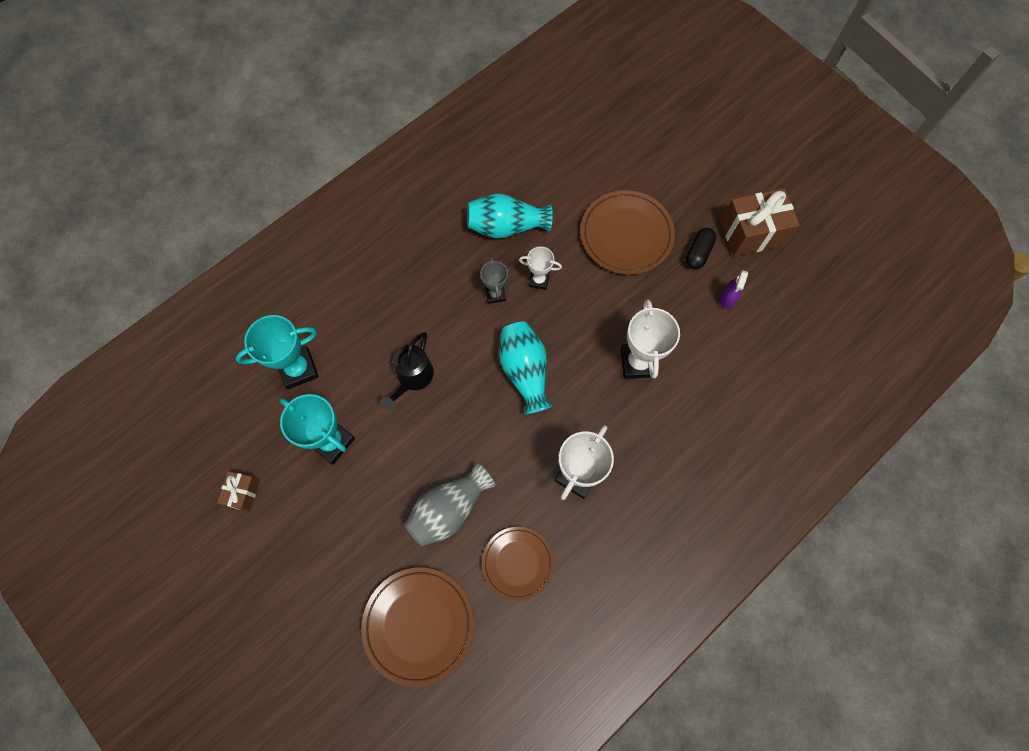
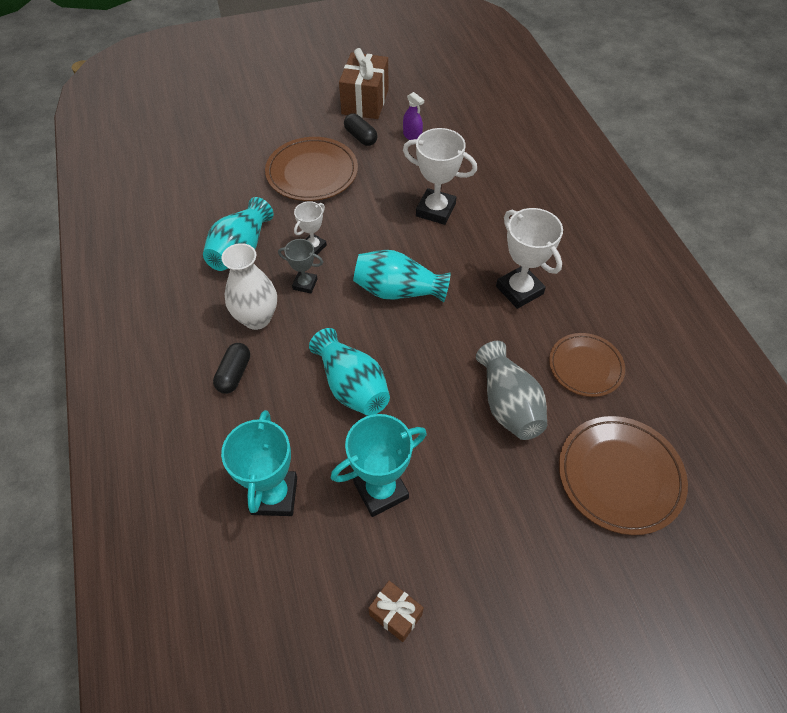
camera: 65 degrees left, 15 degrees down
(385, 288) = (234, 374): none -> black capsule
(412, 379) = (352, 386): black watering can -> turquoise vase
(443, 276) = (257, 318): none -> white vase

